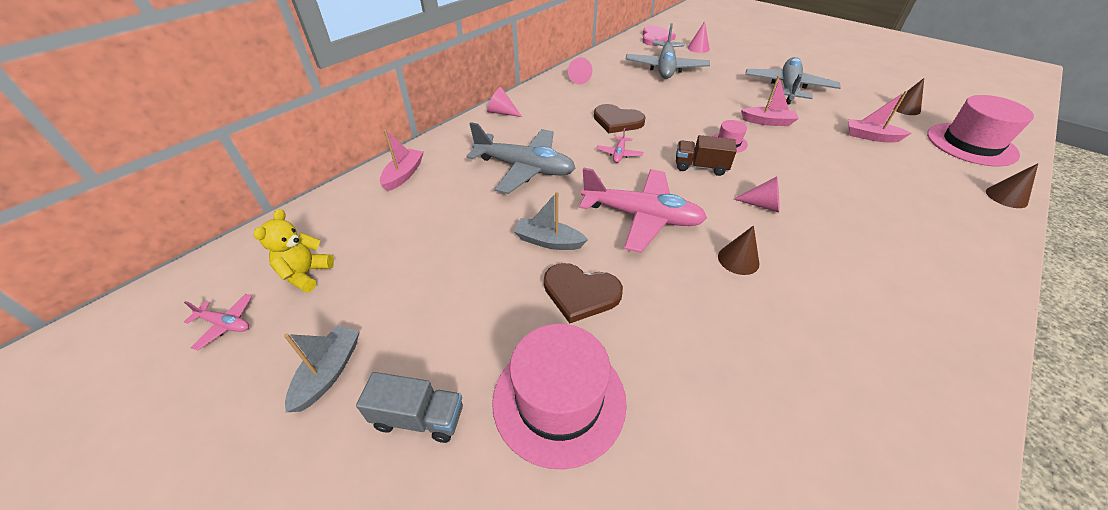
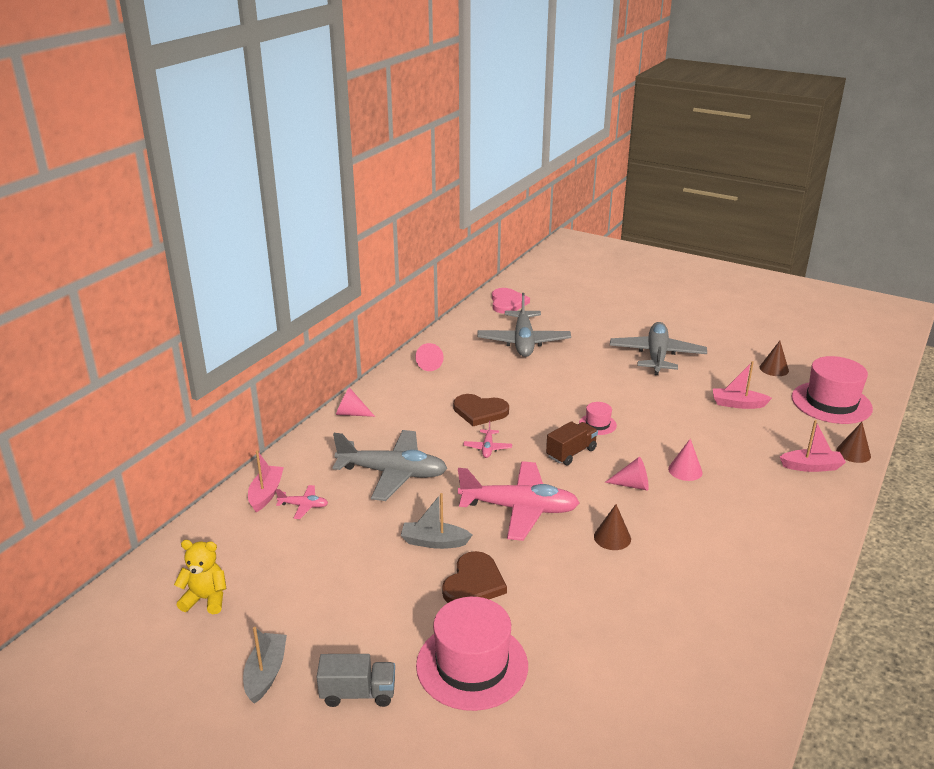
camera: 10 degrees left, 15 degrees down
(225, 324) = (149, 650): pink plane -> pink plane (303, 506)
(306, 274) = (206, 599): yellow teddy bear -> yellow teddy bear turned 90 degrees clockwise
(580, 293) = (474, 583): brown heart -> brown heart turned 75 degrees counterclockwise
(698, 48) = (557, 313): pink cone -> pink cone (685, 470)
(700, 167) = (571, 453): brown truck -> brown truck turned 135 degrees clockwise
(767, 122) = (636, 397): pink boat -> pink boat (811, 466)

